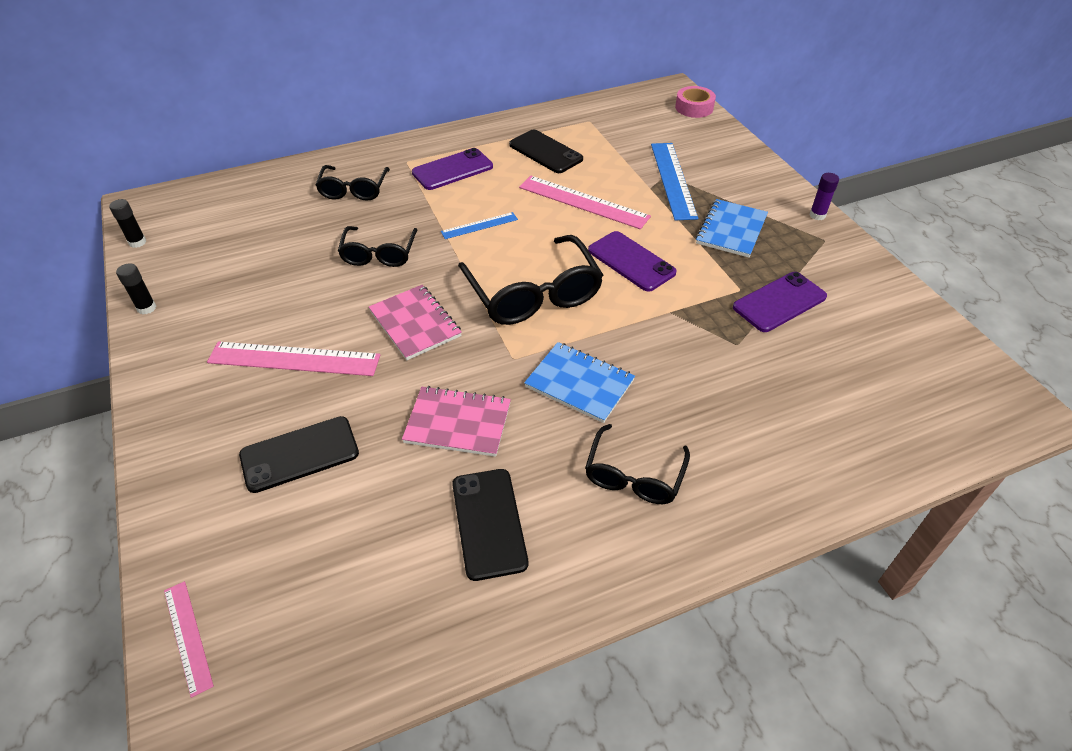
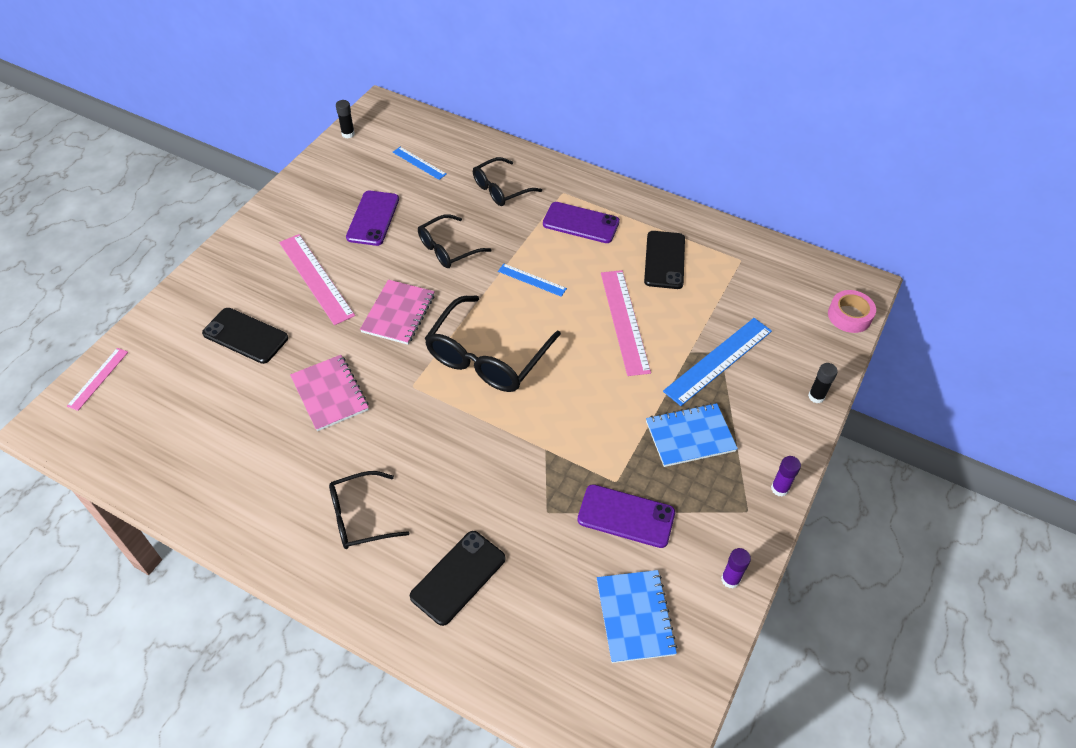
camera: 50 degrees right, 5 degrees up
(146, 308) = (298, 183): black glue stick -> black glue stick (816, 396)
(249, 218) = (419, 163): none -> blue ruler
(489, 523) = (263, 461): black phone -> black phone (458, 577)
(579, 383) = (420, 437): blue notebook -> blue notebook (635, 617)
(631, 261) = (581, 392): purple phone -> purple phone (373, 218)
(881, 280) = (730, 579): none -> purple glue stick

